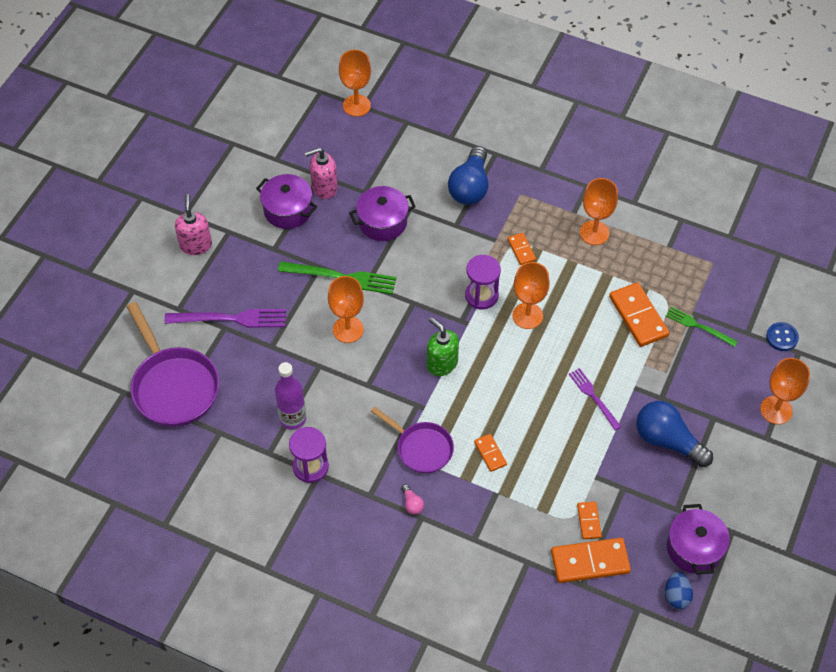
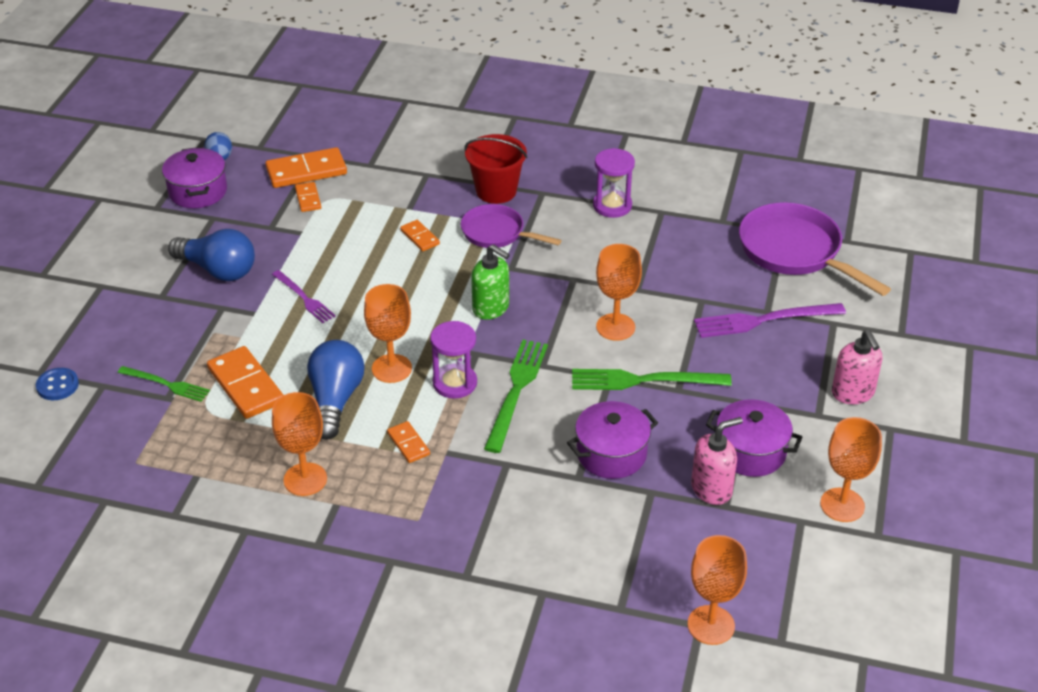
camera: 170 degrees right, 15 degrees down
(293, 419) = (647, 240): purple bottle -> none
(412, 504) = (496, 191): pink light bulb -> red bucket
(437, 282) = (516, 391): none -> green fork
(470, 187) = (496, 519): blue light bulb -> blue light bulb (335, 400)
(776, 410) = (83, 312): orange goblet -> orange goblet (842, 505)

